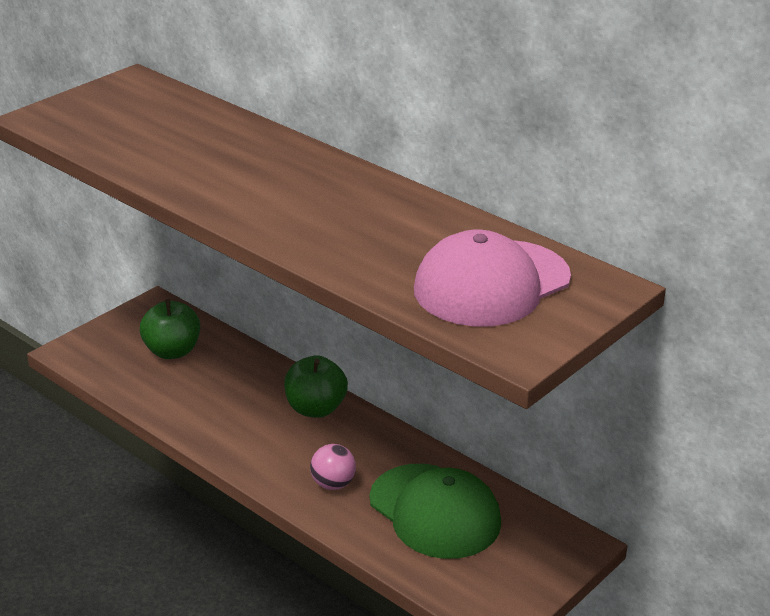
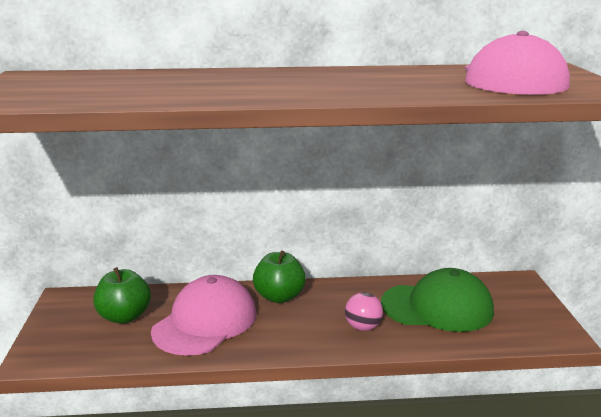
camera: 45 degrees left, 10 degrees down
(221, 395) = (205, 322): none -> pink cap

